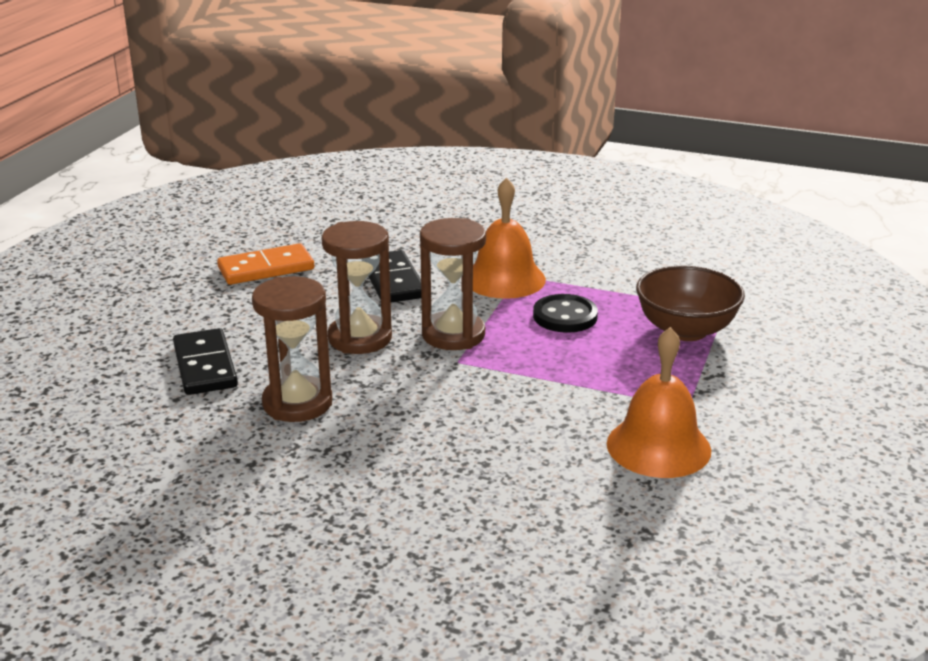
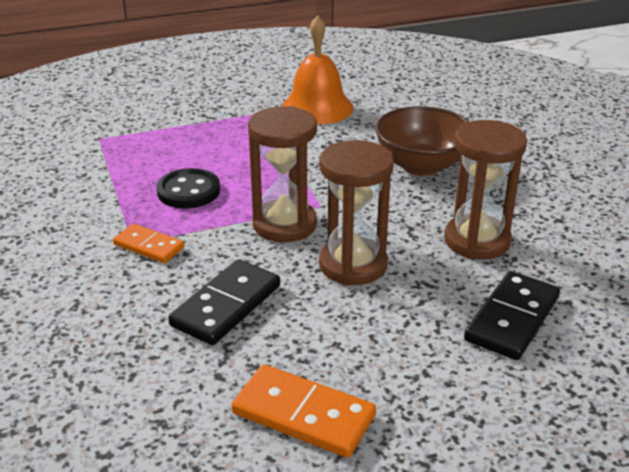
camera: 130 degrees left, 5 degrees up
(504, 279) = (149, 246): orange bell -> orange domino
(685, 330) = (153, 141): brown bowl -> brown bowl (421, 166)

